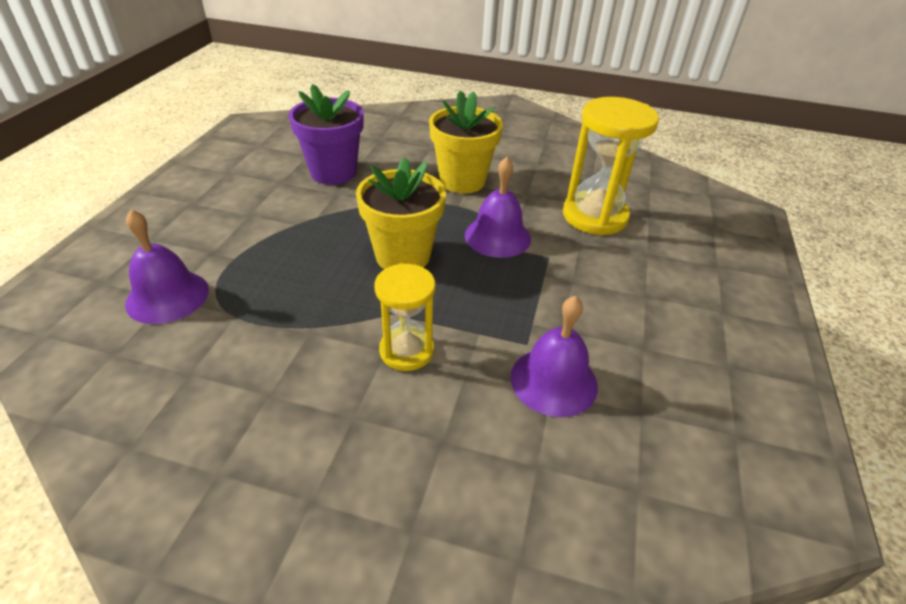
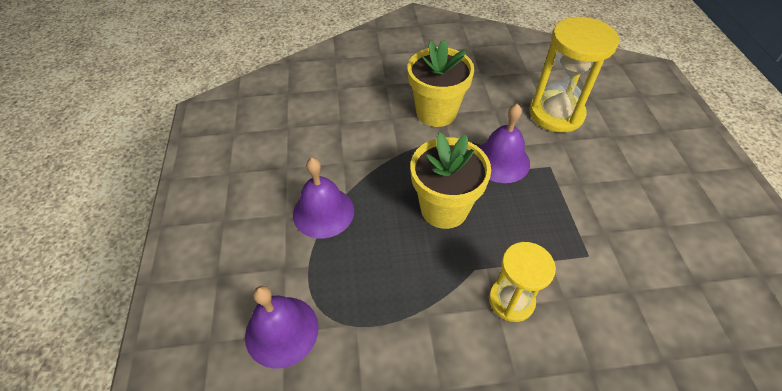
camera: 20 degrees left, 10 degrees up
(333, 172) = (324, 140): purple flower pot -> none
(554, 381) = (628, 282): purple bell -> purple bell (323, 212)

